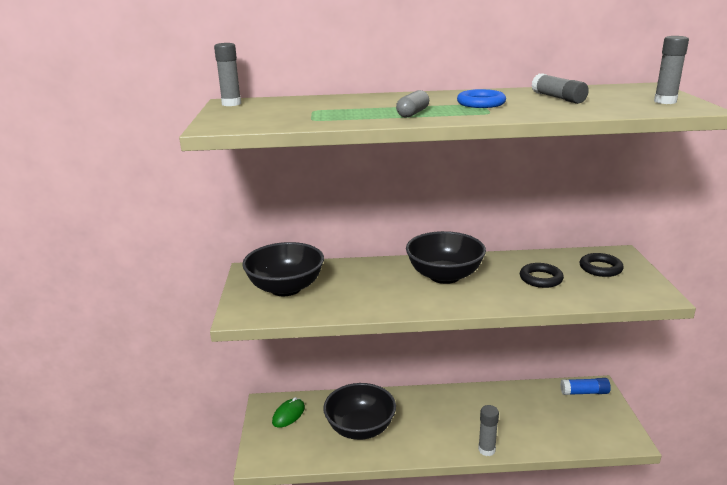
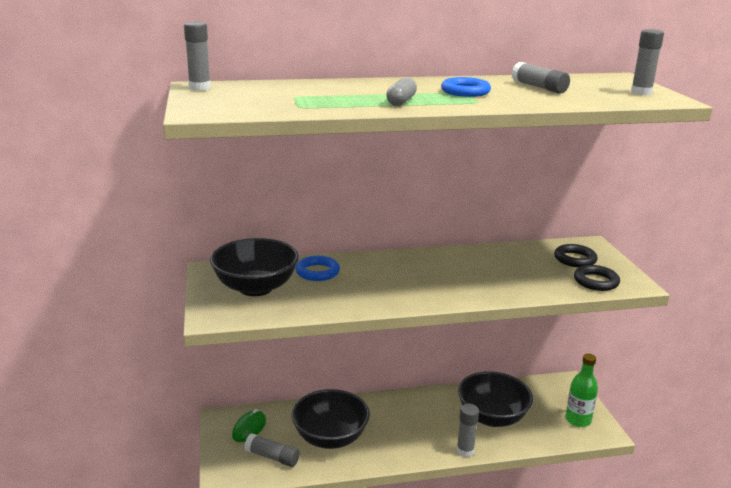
camera: 10 degrees left, 0 degrees up
(304, 443) = (272, 457): none -> grey glue stick
(346, 275) = (317, 272): none -> blue ring
(444, 276) = (421, 270): black bowl -> black bowl (492, 417)
(541, 279) = (519, 271): black ring -> black ring (596, 281)
(584, 392) = (555, 389): blue glue stick -> none
(604, 426) = (578, 420): none -> green bottle

